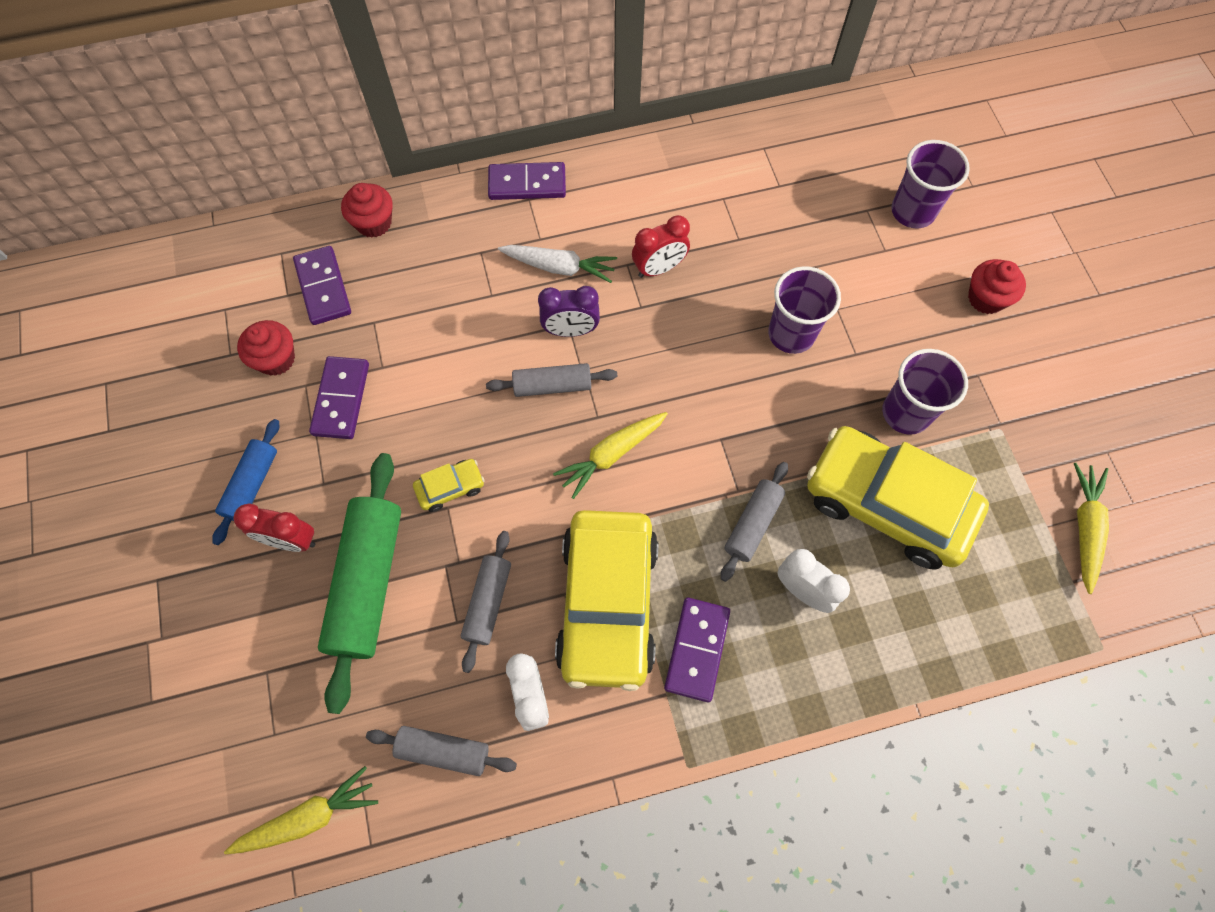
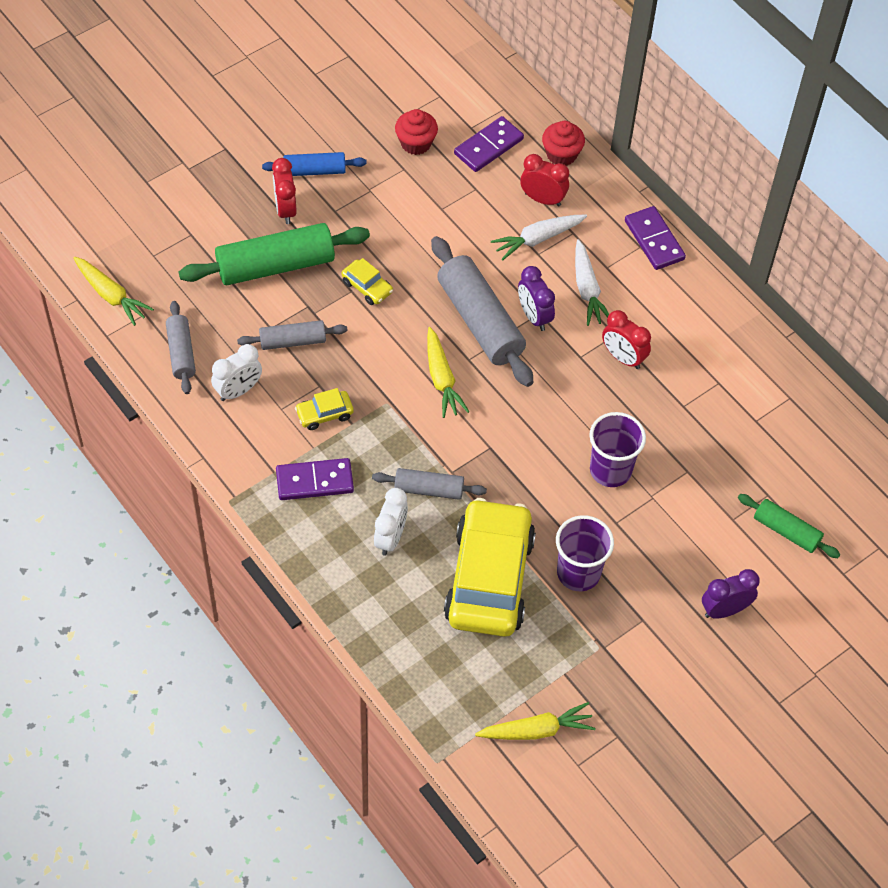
camera: 65 degrees right, 10 degrees down
(341, 399) = (403, 194): purple domino -> none
(422, 263) = (542, 199): none -> red clock
(472, 288) = (538, 239): none -> white carrot
(552, 385) = (480, 321): grey rolling pin -> grey rolling pin, size x1.81
(607, 603) = (324, 414): yellow car -> yellow car, size x0.41
(611, 454) = (442, 379): yellow carrot -> yellow carrot turned 135 degrees counterclockwise
(912, 211) = (786, 531): purple cup -> green rolling pin
(986, 298) = (724, 610): red cupcake -> purple clock

